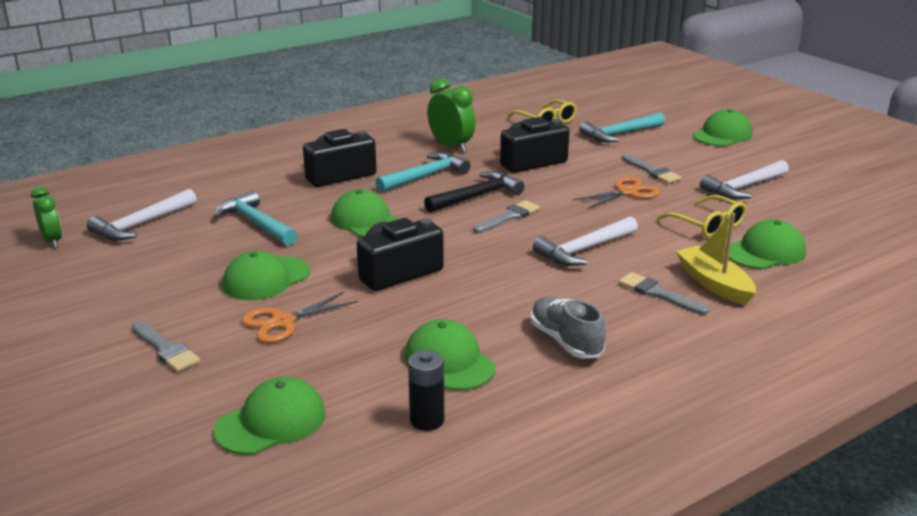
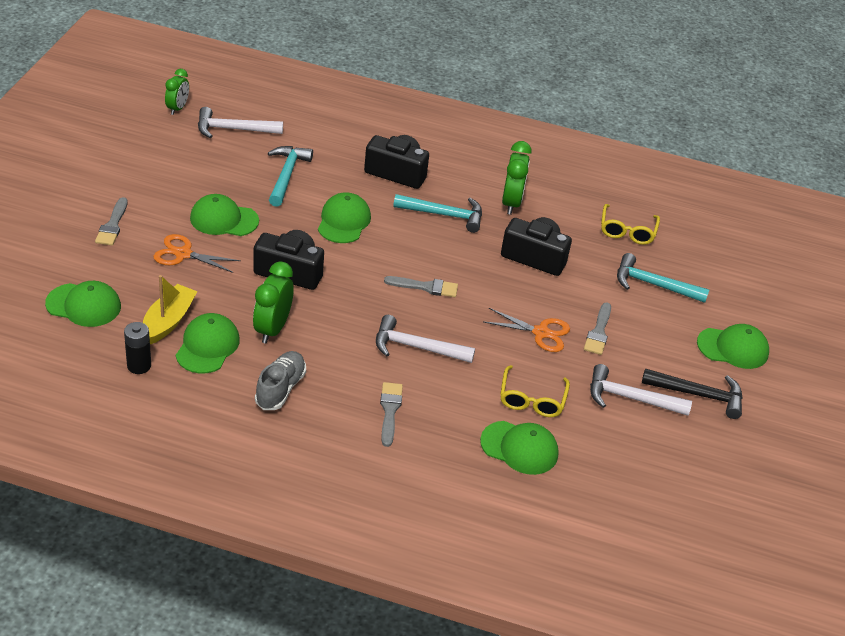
camera: 45 degrees right, 15 degrees up
(469, 312) = (272, 329): none -> green clock
(477, 196) = (441, 256): black hammer -> black hammer (699, 395)
(714, 284) = (435, 435): yellow boat -> yellow boat (168, 321)

